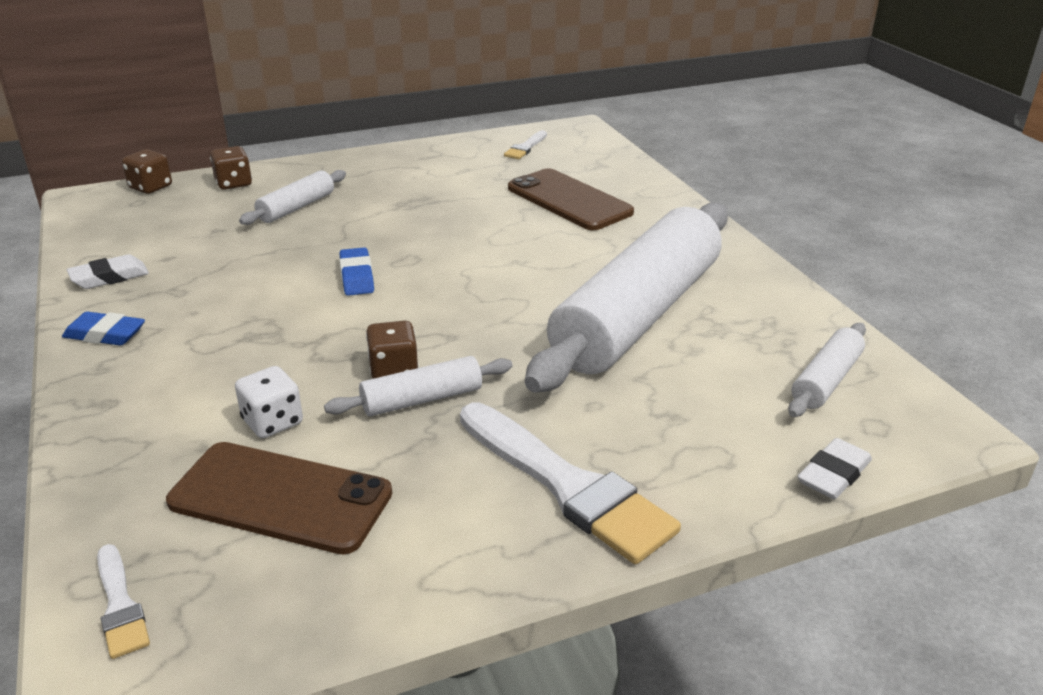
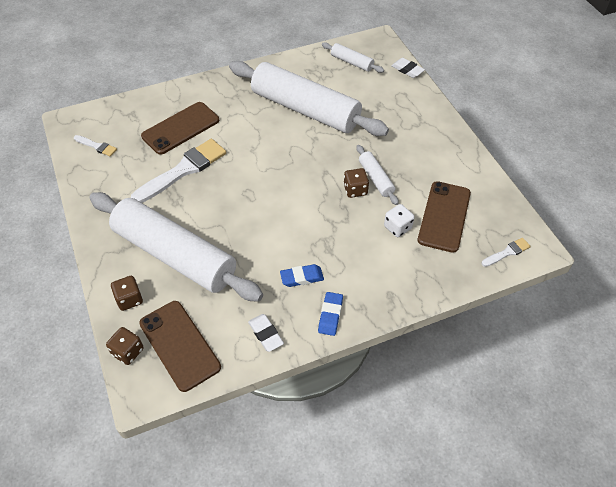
camera: 90 degrees left, 20 degrees up
(137, 217) = (179, 345): none -> brown phone
(296, 207) = (174, 255): white rolling pin -> white rolling pin, size x2.35
(357, 277) = (267, 213): blue eraser -> blue eraser (302, 277)
(567, 485) = (423, 135): white brush -> white brush (183, 170)

